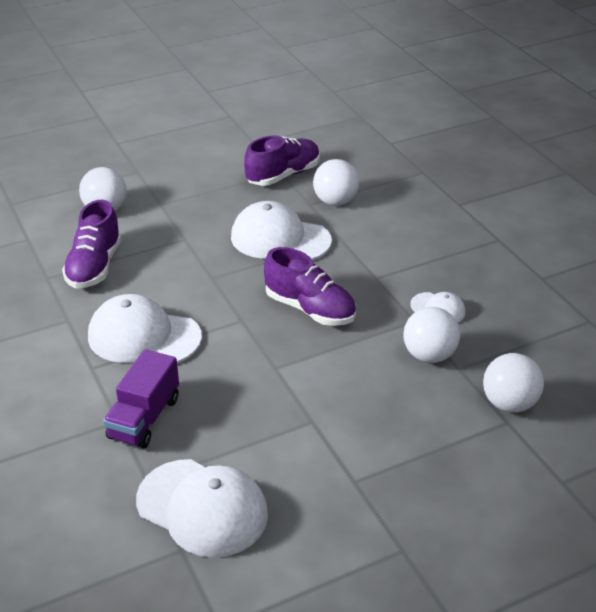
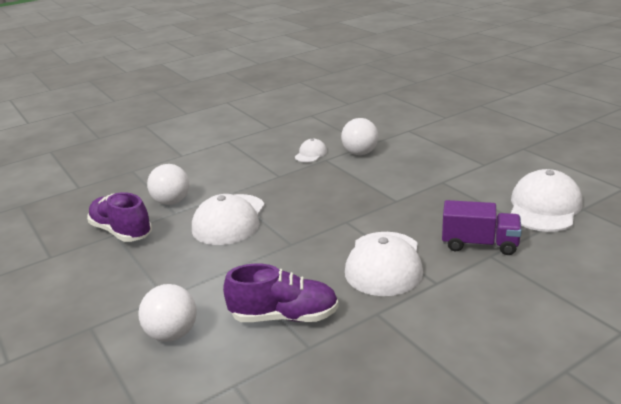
camera: 95 degrees left, 10 degrees down
(310, 309) = (323, 196): purple shoe -> none
(509, 403) = (393, 130): white ball -> none

